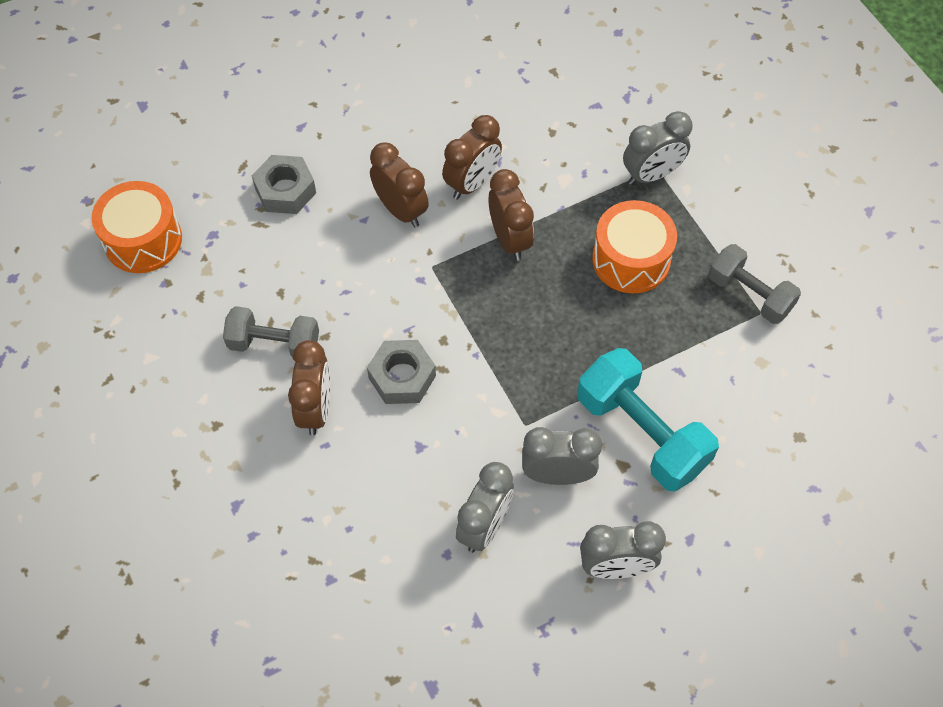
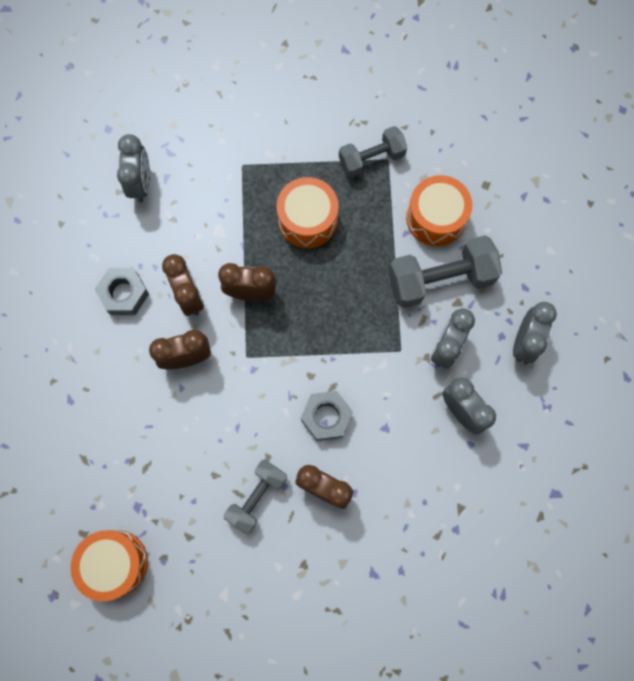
camera: 65 degrees left, 15 degrees up
(285, 190) = (125, 436): grey nut -> grey nut (124, 294)
(642, 433) = (440, 279): turquoise dumbbell -> grey dumbbell
(651, 175) = (246, 171): grey clock -> grey clock (141, 183)
(718, 395) = (435, 218): none -> orange drum

